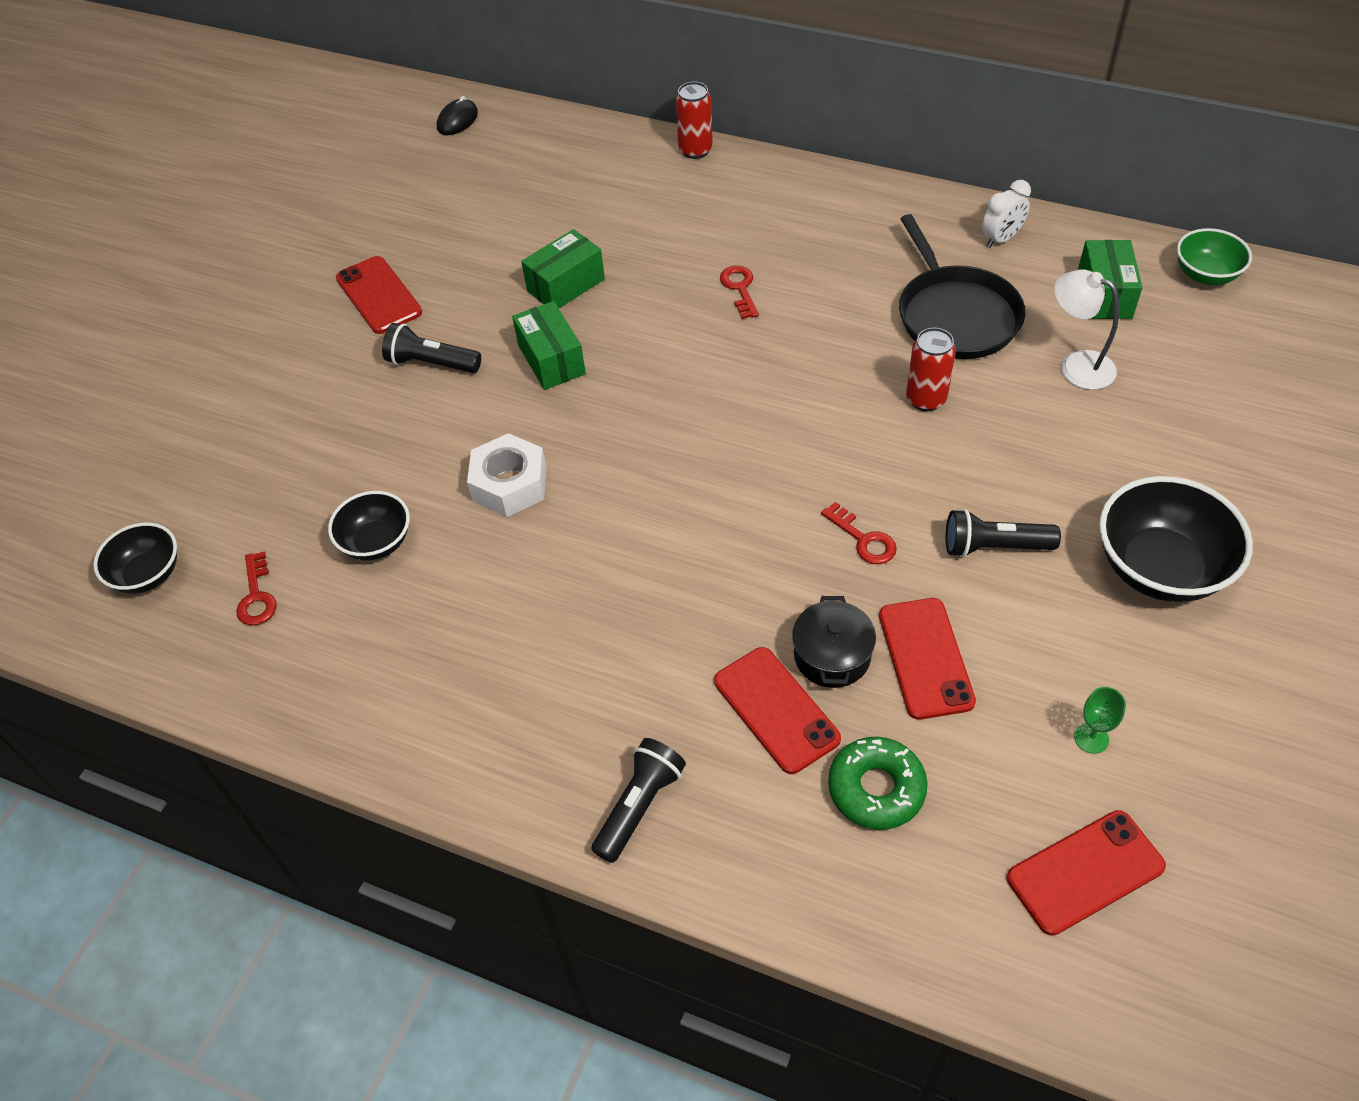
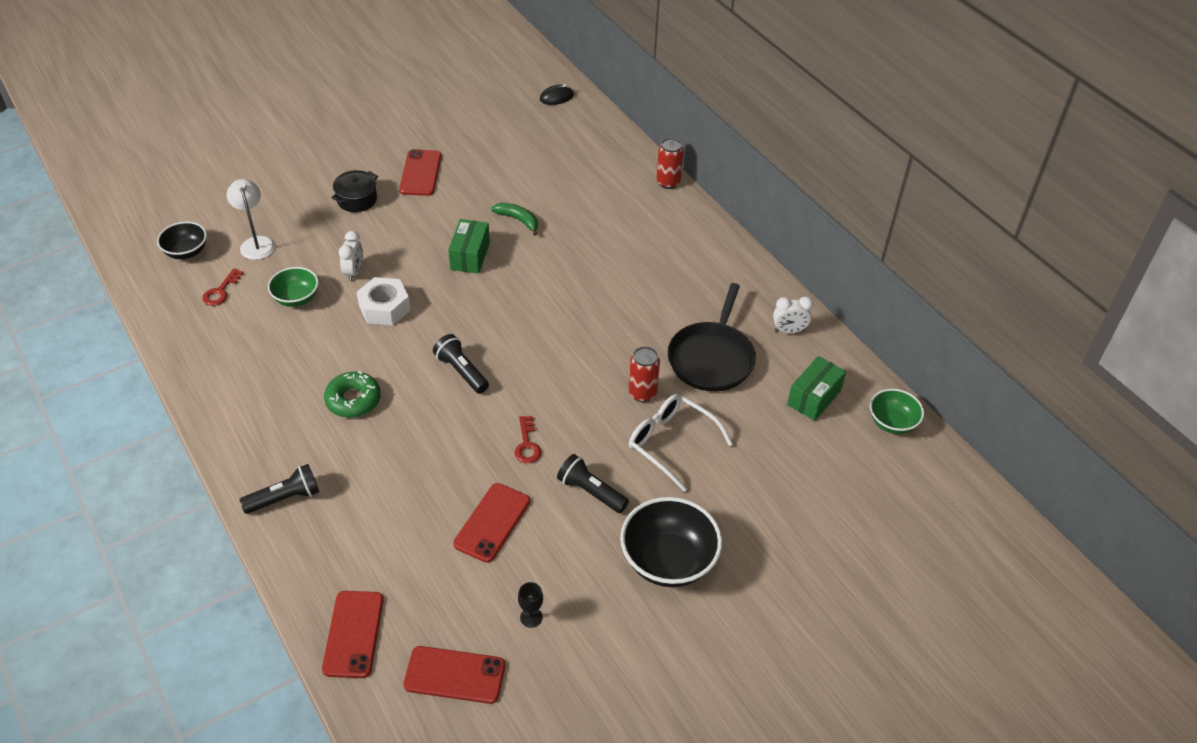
camera: 30 degrees right, 5 degrees down
(376, 542) = (296, 298): black bowl -> green bowl
(421, 464) = (354, 272): none -> white clock
(431, 363) = (410, 223): black flashlight -> black flashlight (461, 371)
(566, 285) = (518, 220): green box -> green banana
(740, 288) = (607, 274): red key -> none
(776, 709) = (393, 497): red phone -> red phone (353, 634)
(832, 656) = (447, 490): black pot -> black pot (357, 199)
(876, 788) = (399, 566): green donut -> green donut (353, 400)
(1017, 435) = (671, 443): none -> white glasses
(1076, 365) = (749, 426): white lamp -> white lamp (256, 243)
(1091, 738) = (531, 617): green goblet -> black goblet

